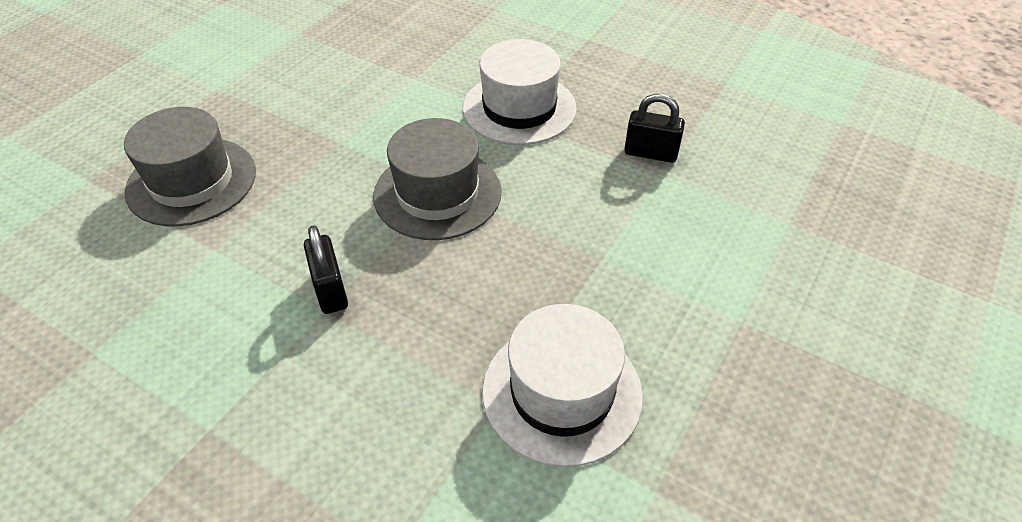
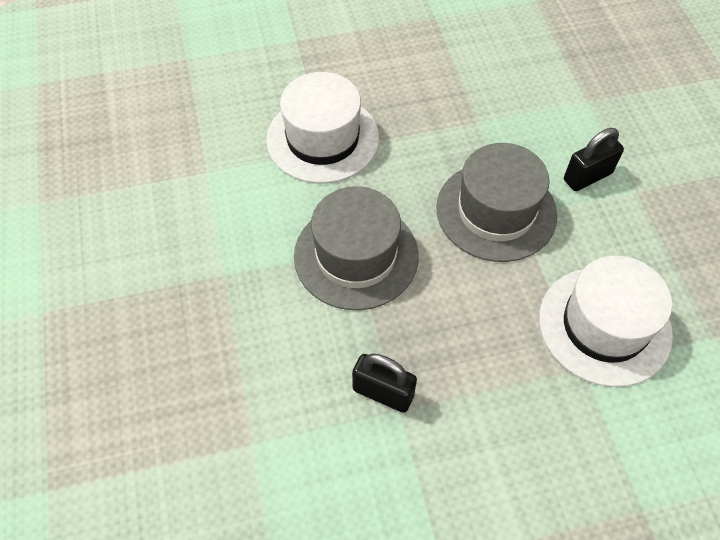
camera: 45 degrees left, 10 degrees up
(191, 181) = (147, 409): grey hat -> grey hat (496, 211)
(650, 153) = (454, 110): black padlock -> black padlock (587, 176)

